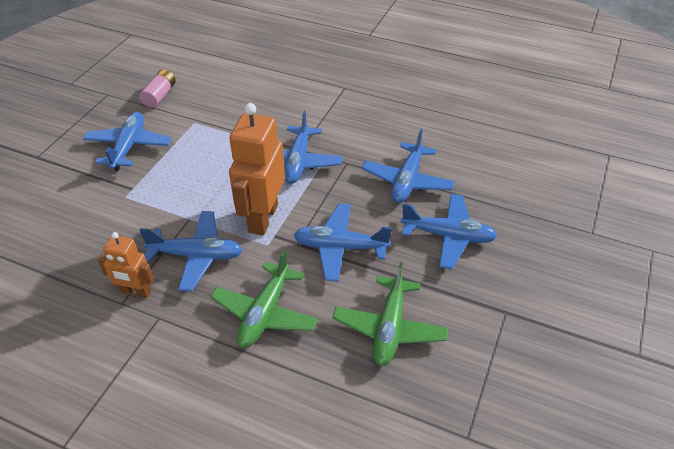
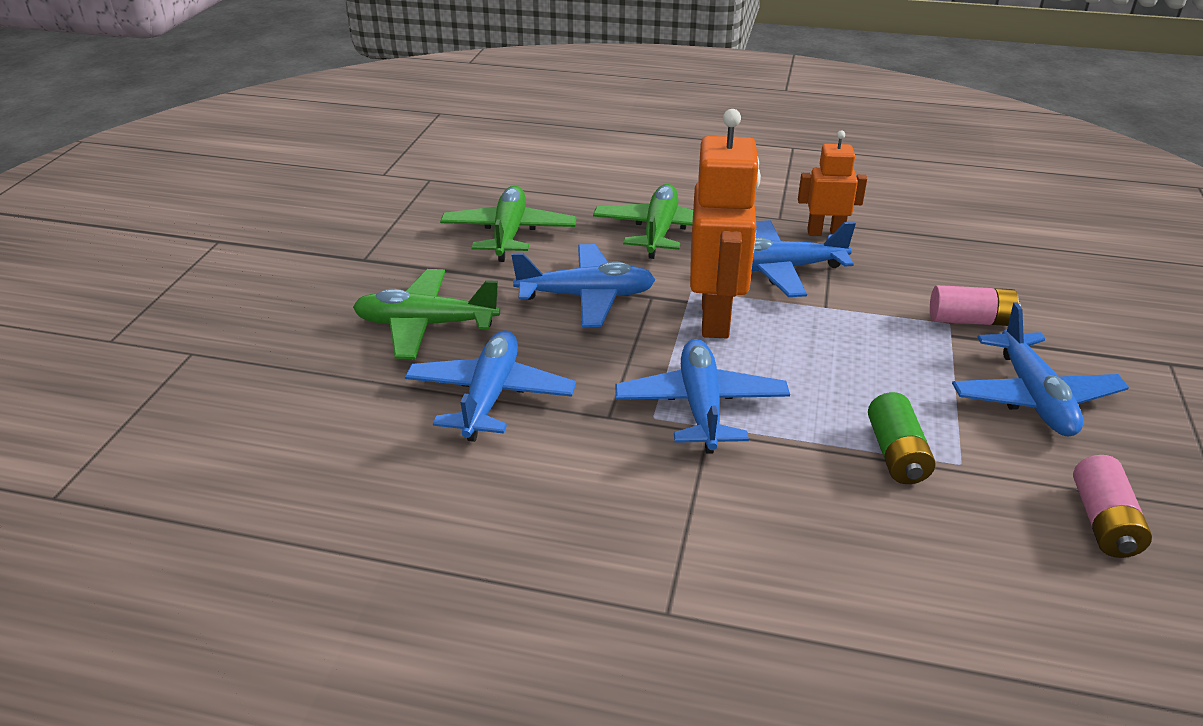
camera: 170 degrees right, 10 degrees down
(111, 196) = (970, 320): none -> pink battery
(219, 129) = (896, 454): none -> green battery
(448, 236) = (426, 325): blue plane -> green plane

